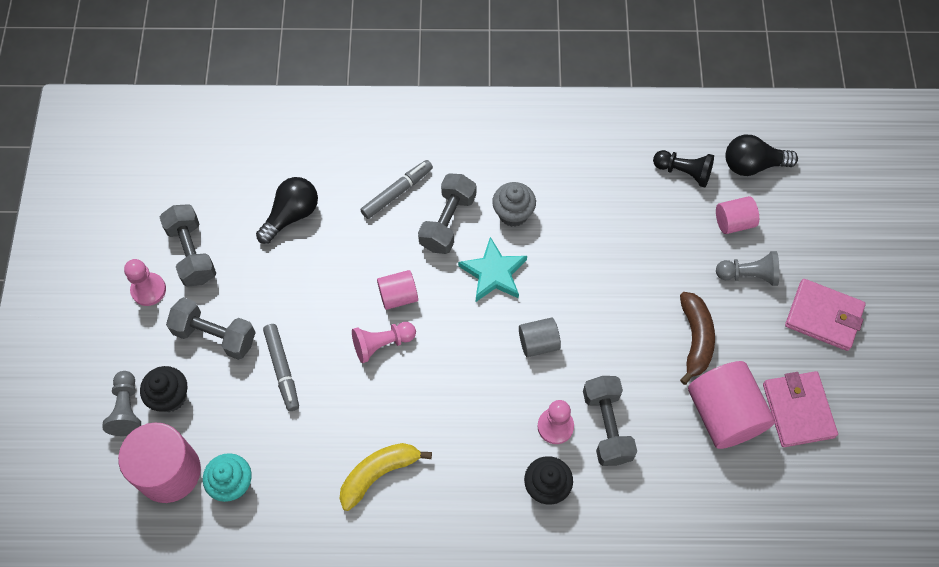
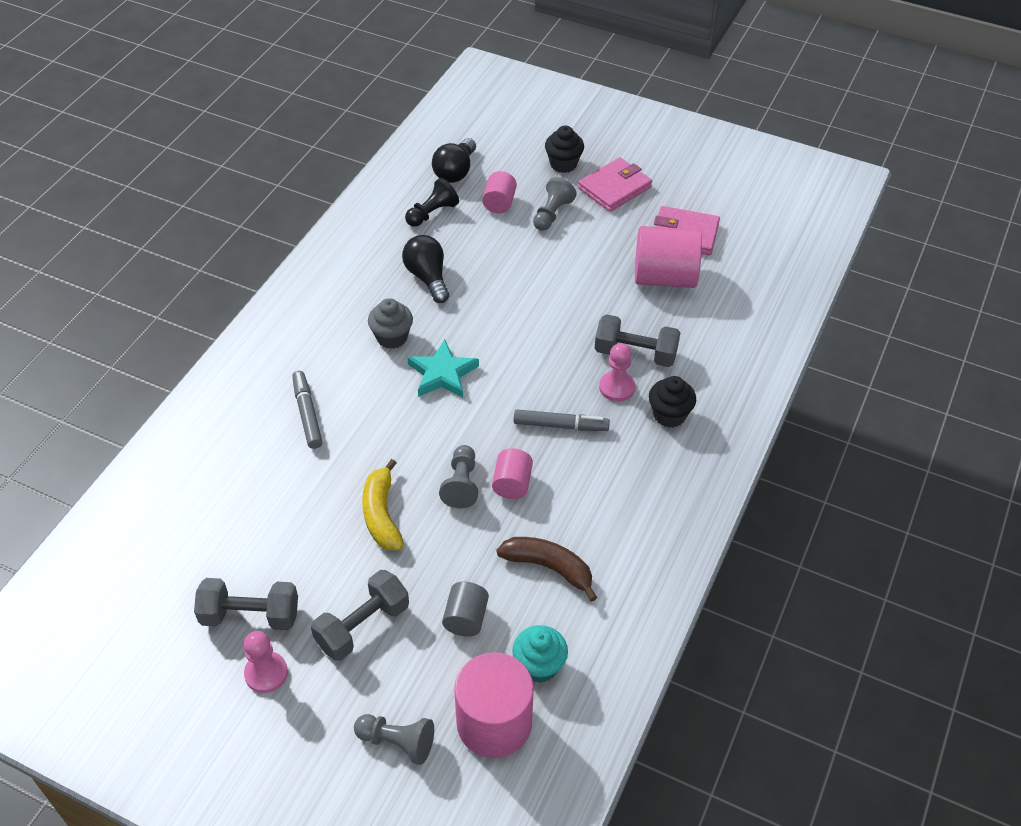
camera: 65 degrees left, 15 degrees down
(170, 397) = (408, 693): black cupcake -> black cupcake (563, 164)
(282, 369) = (438, 577): grey marker -> grey marker (560, 425)
(291, 215) = (269, 509): black light bulb -> black light bulb (428, 277)
(379, 474) = (593, 535): yellow banana -> yellow banana (382, 514)
(382, 344) = (461, 484): pink pawn -> grey pawn
(398, 296) = (419, 453): pink cylinder -> pink cylinder (512, 484)
(447, 222) = (367, 387): grey dumbbell -> none
(538, 343) = (531, 369): grey cylinder -> grey cylinder (466, 618)
(695, 339) = (589, 268): brown banana -> brown banana (549, 568)

